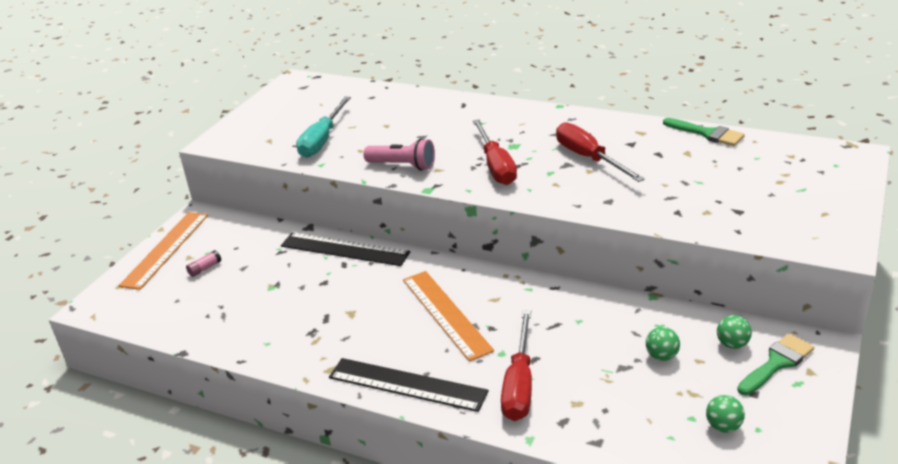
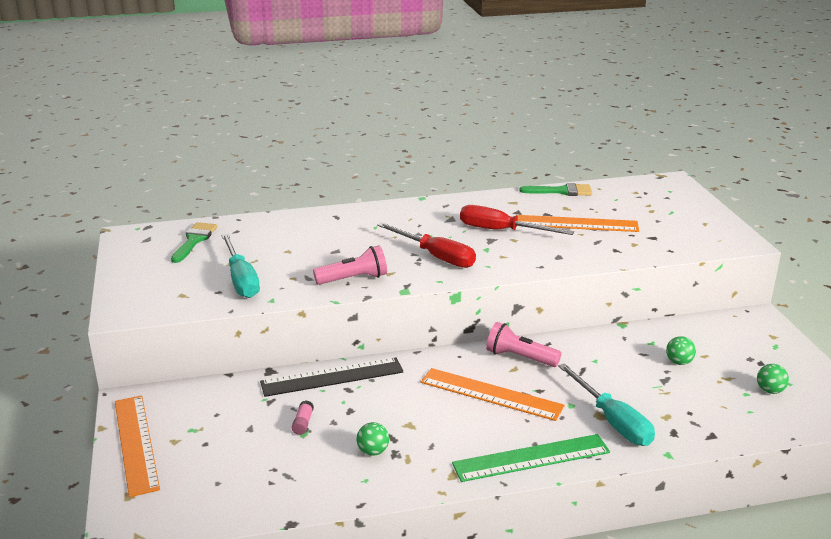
camera: 40 degrees left, 5 degrees down
(205, 268) = (208, 444): pink glue stick -> pink glue stick (303, 423)
(407, 385) = (531, 458): black ruler -> green ruler
(513, 291) = (520, 357): none -> pink flashlight
(519, 384) = (612, 421): red screwdriver -> turquoise screwdriver
(674, 172) = (576, 224): none -> orange ruler
(732, 344) = (710, 337): green ball -> green ball (373, 451)
(777, 363) = (749, 338): green brush -> green brush (194, 240)

